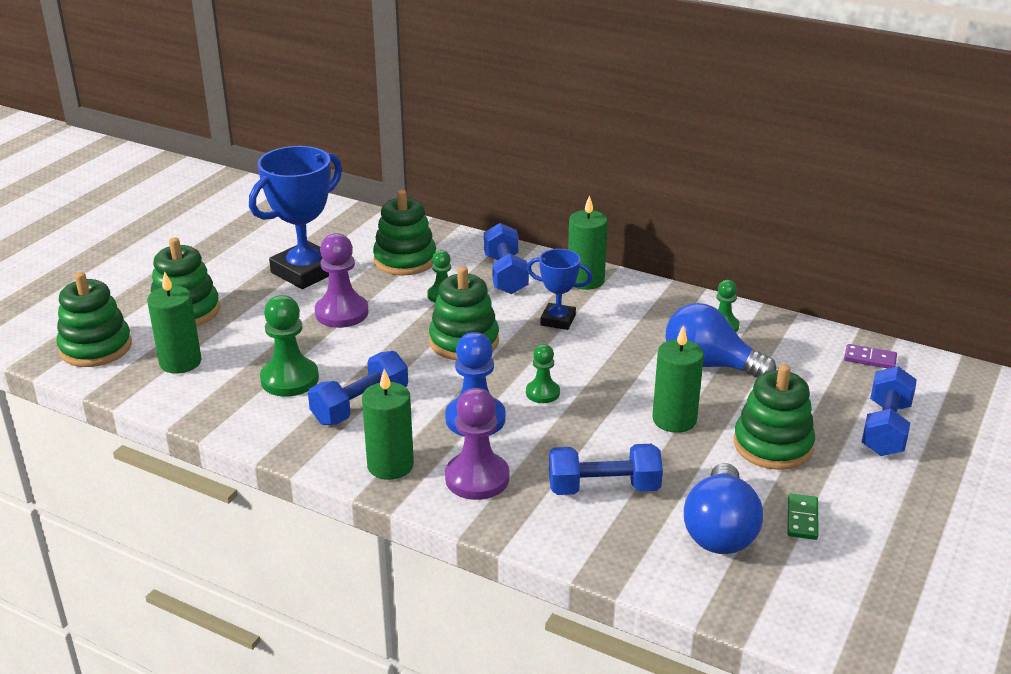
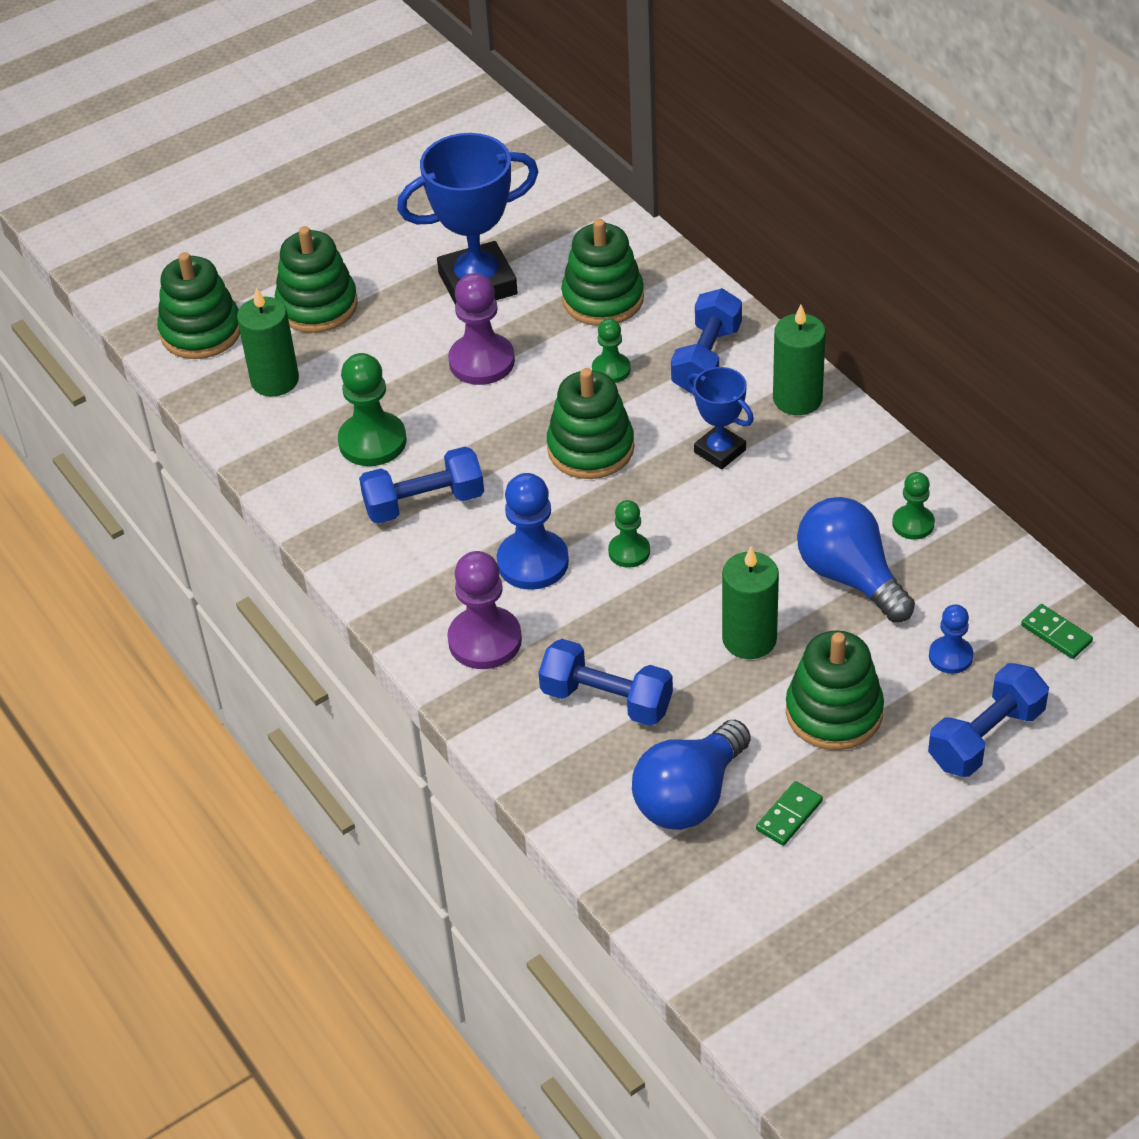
camera: 30 degrees right, 15 degrees up
(390, 465) = (408, 592): green candle -> none
(817, 390) = (950, 656): none -> blue pawn
(870, 359) = (1056, 633): purple domino -> green domino

